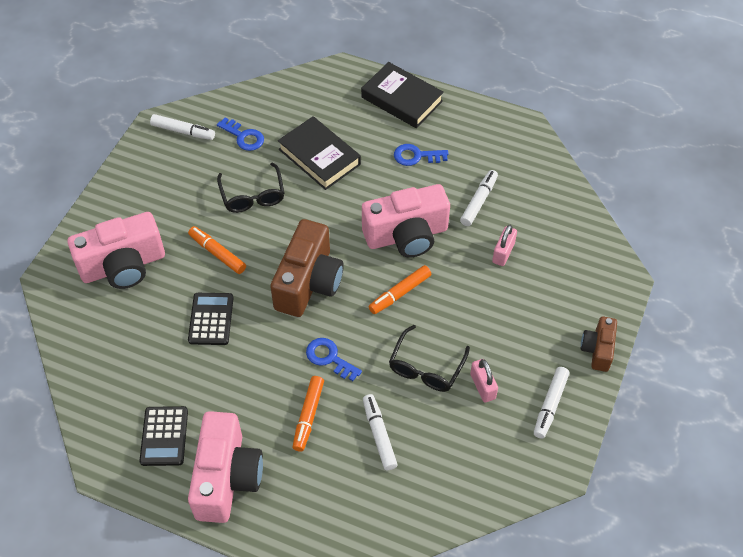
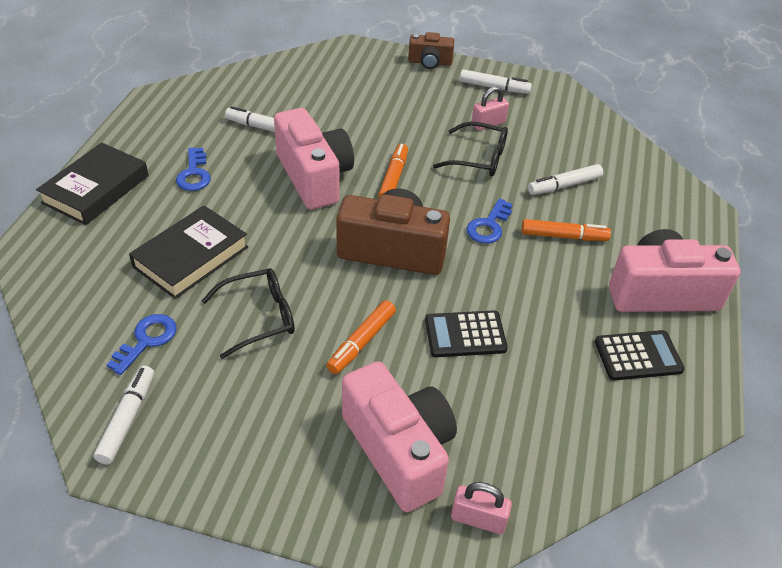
camera: 100 degrees left, 10 degrees down
(400, 293) = (393, 179): orange marker -> orange marker turned 120 degrees counterclockwise
(503, 253) = (330, 112): pink padlock -> pink padlock (478, 519)

